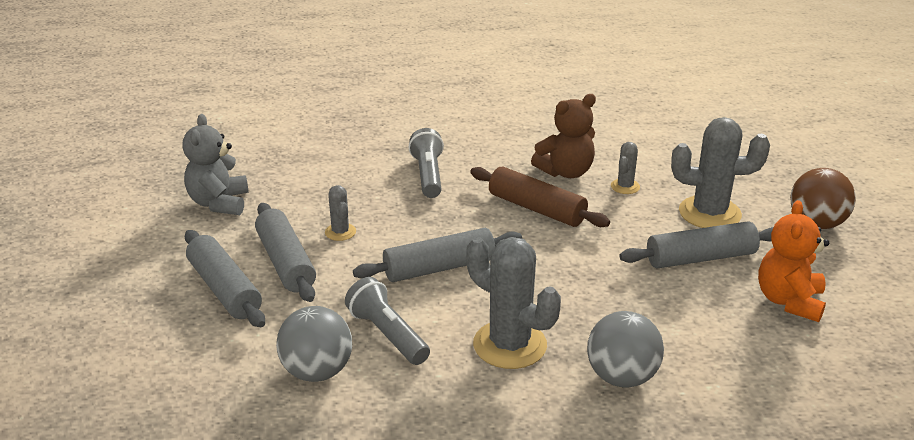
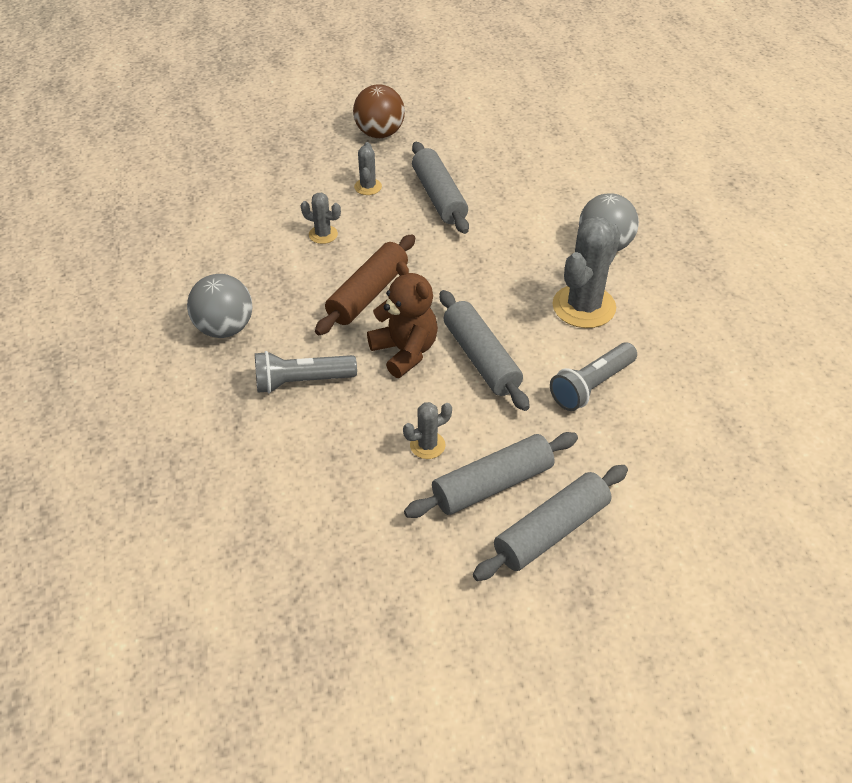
camera: 95 degrees left, 15 degrees up
(219, 203) = (374, 581): grey teddy bear -> none
(317, 371) = (656, 429): grey ball -> grey ball (225, 328)
(566, 172) = (294, 274): brown teddy bear -> brown teddy bear (405, 351)
(709, 213) = (368, 187): grey cactus -> grey cactus, size x0.49
(789, 301) = (490, 158): orange teddy bear -> none

